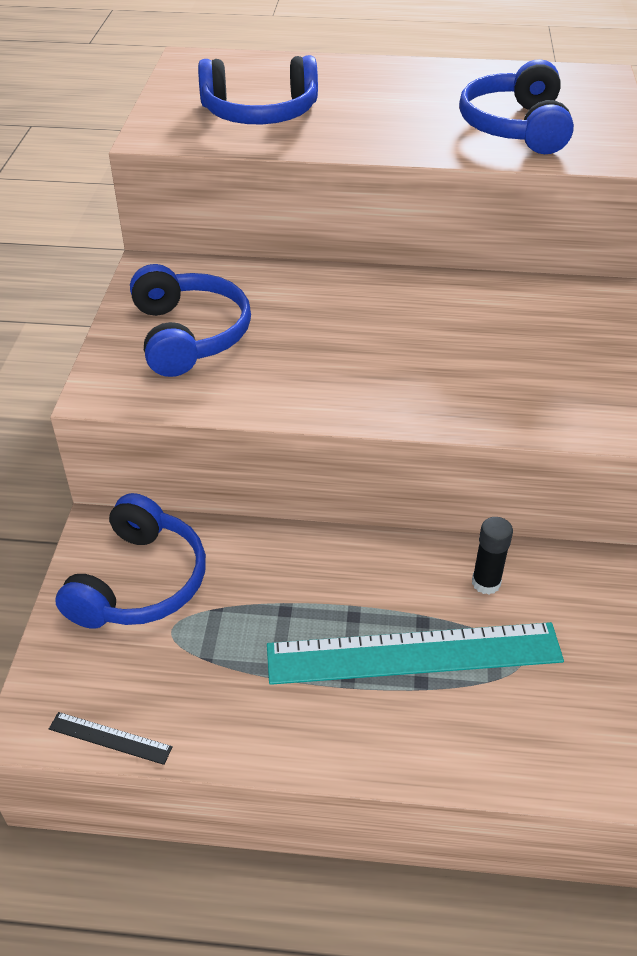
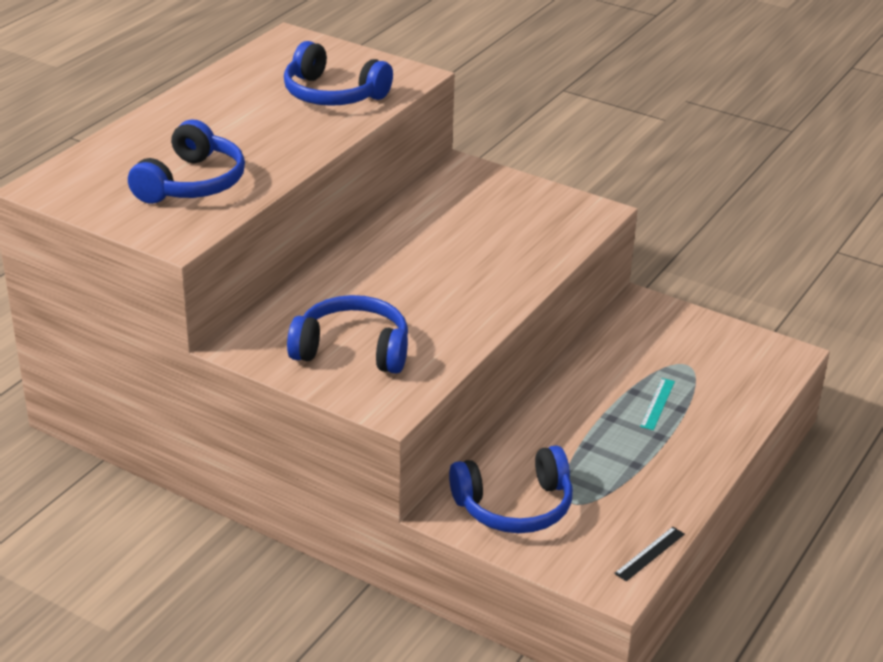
camera: 65 degrees left, 10 degrees down
(139, 582) = (514, 506): blue headphones -> blue headphones turned 120 degrees clockwise
(414, 654) = (658, 404): turquoise ruler -> turquoise ruler, size x0.40
(486, 583) = (618, 354): black glue stick -> none

